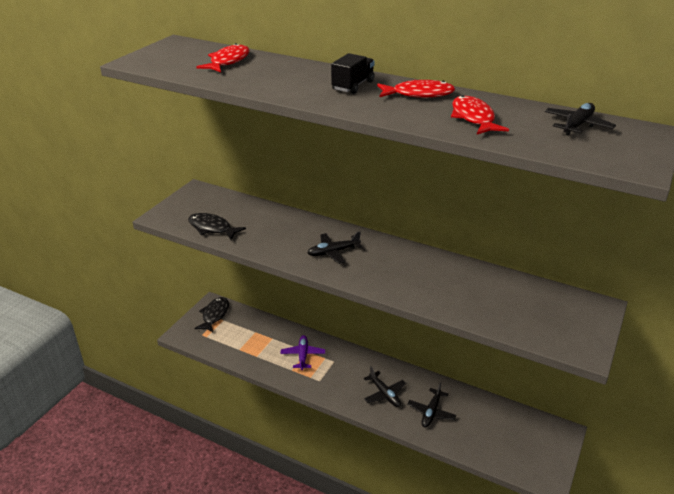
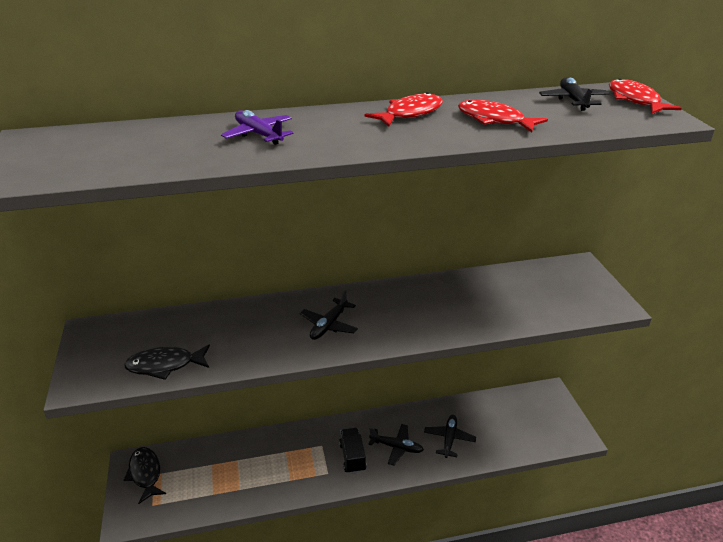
camera: 40 degrees left, 0 degrees up
(228, 61) = (145, 141): red fish -> red fish (635, 100)
(303, 355) = (286, 458): purple plane -> purple plane (258, 134)
(353, 86) = (335, 124): black truck -> black truck (352, 457)
(431, 412) = (449, 439): black plane -> black plane turned 150 degrees counterclockwise

